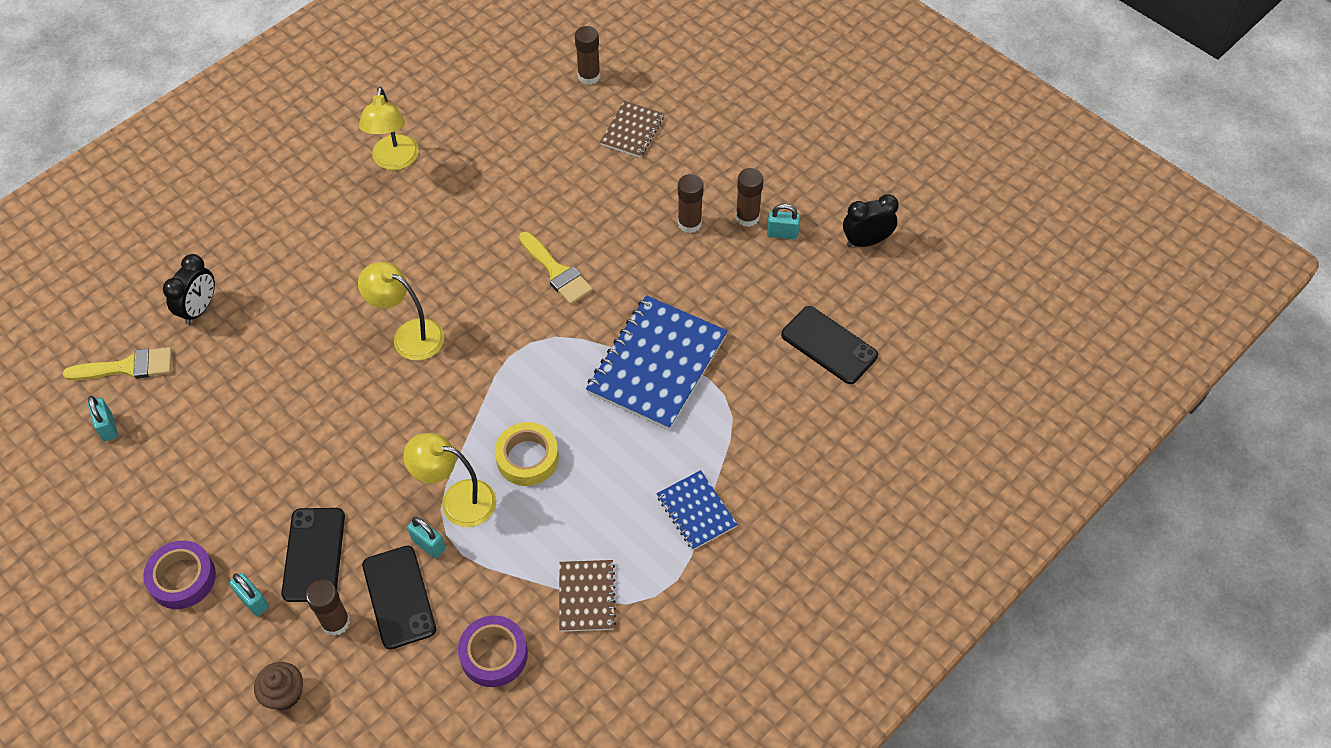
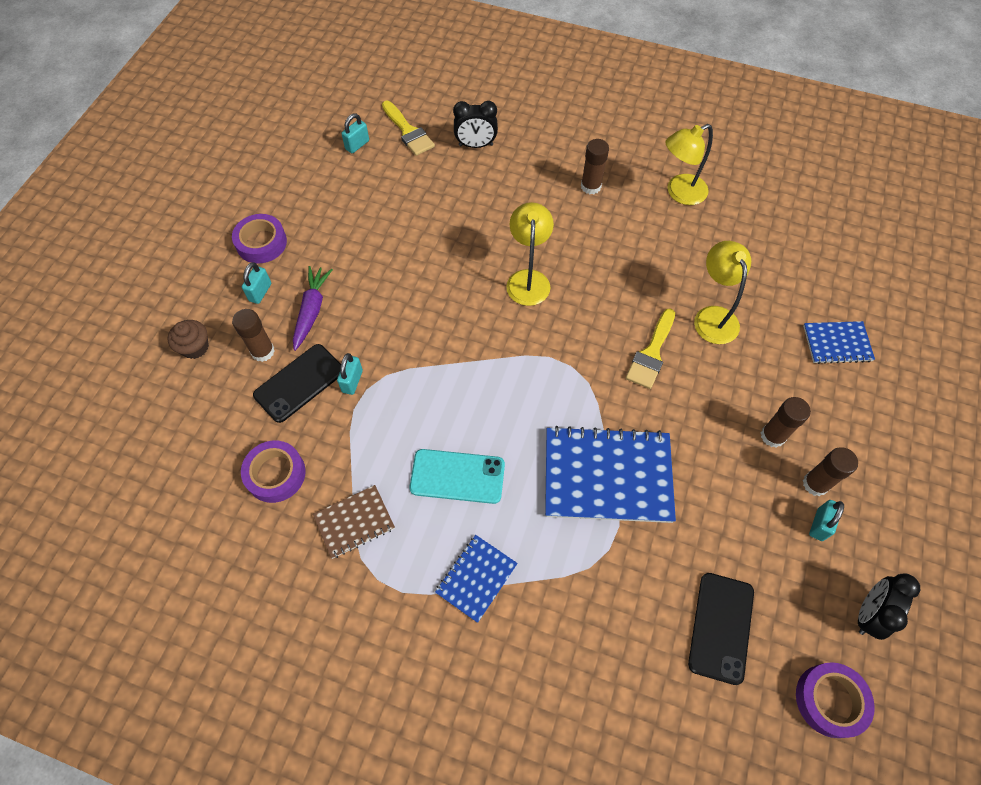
camera: 65 degrees right, 5 degrees up
(314, 555) = (312, 310): black phone -> purple carrot
(457, 500) = (399, 383): yellow lamp -> yellow lamp (713, 316)
(527, 458) = (462, 415): yellow tape -> none
(589, 76) = (867, 284): brown glue stick -> brown glue stick (591, 186)
(589, 487) = (457, 476): none -> turquoise phone
(632, 131) = (837, 343): brown notebook -> blue notebook
(782, 233) = (819, 525): turquoise padlock -> turquoise padlock turned 45 degrees clockwise
(866, 241) = (868, 613): black clock -> black clock turned 105 degrees counterclockwise
(916, 302) = (830, 700): none -> purple tape

